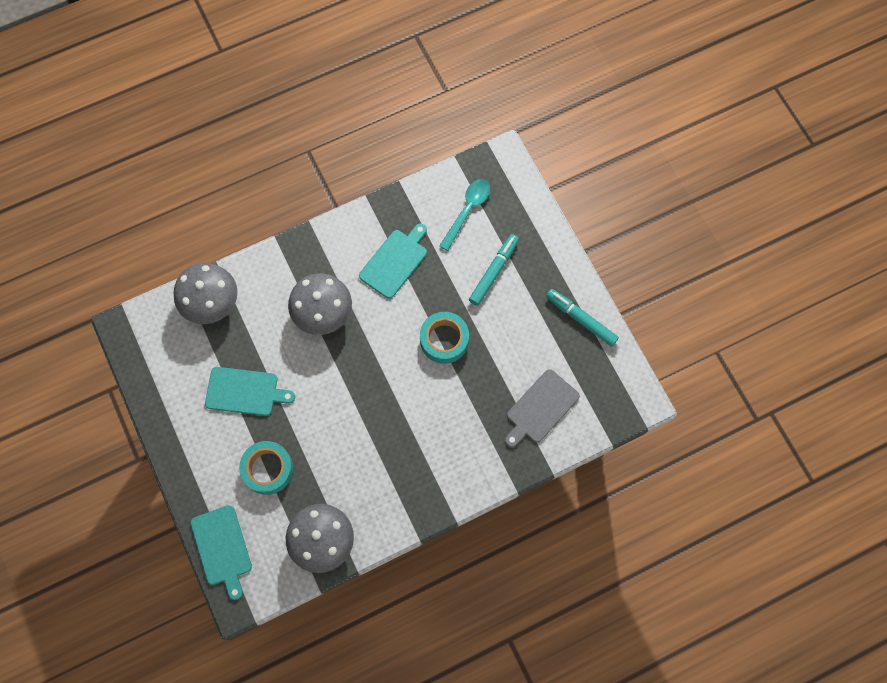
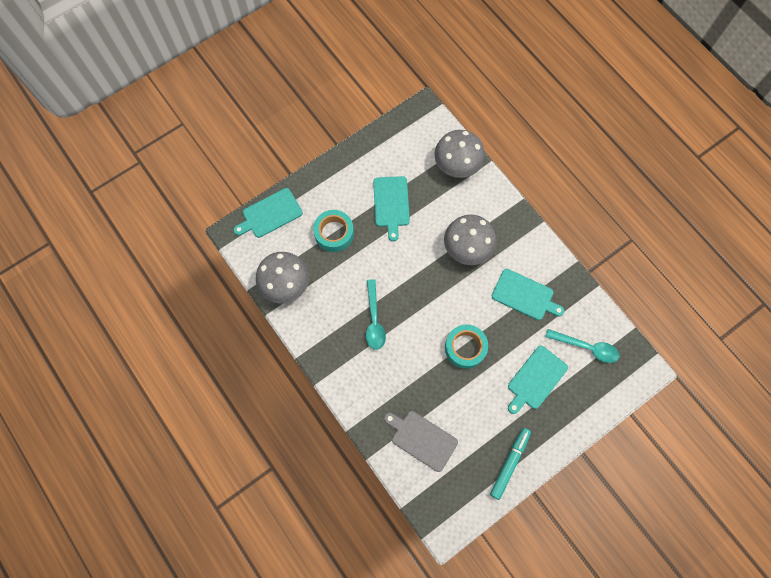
camera: 80 degrees right, 0 degrees up
(391, 438) = (374, 320): none -> turquoise spoon
(493, 272) = (535, 379): turquoise marker -> turquoise cutting board

